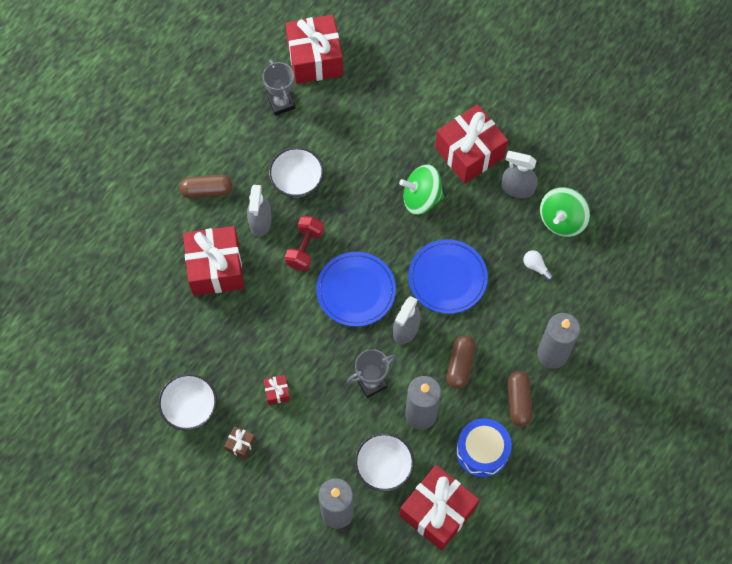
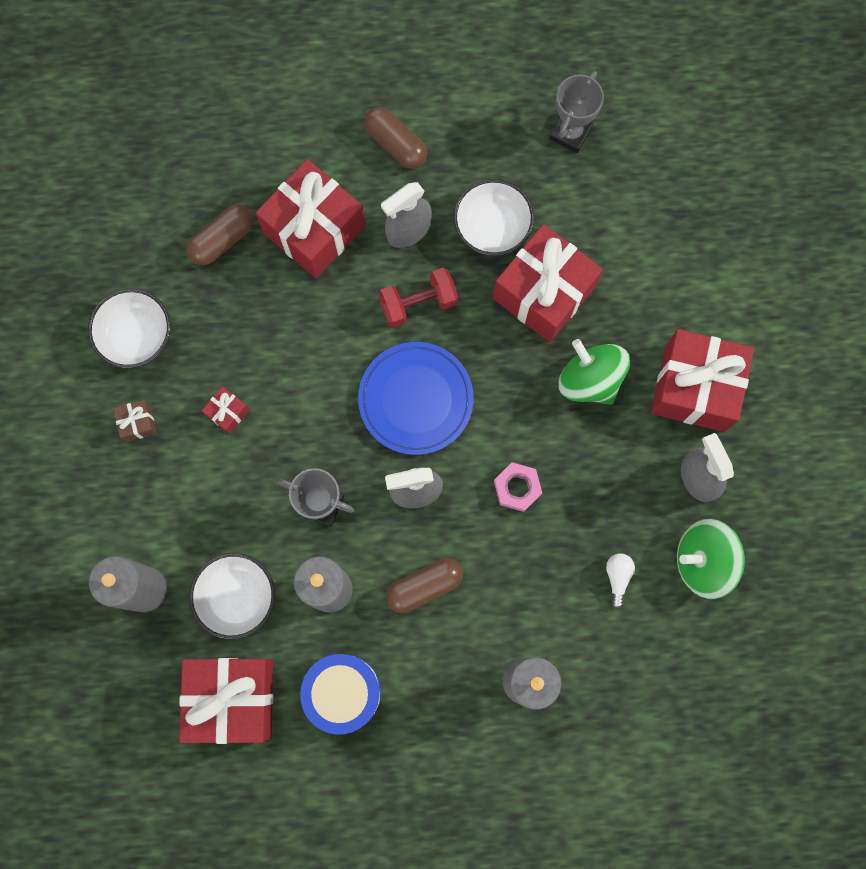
camera: 50 degrees right, 10 degrees up
(315, 59) = (657, 123): red gift -> red gift (544, 292)
(447, 278) = (517, 488): blue plate -> pink nut
(518, 402) = (435, 688): brown capsule -> brown capsule (222, 240)

